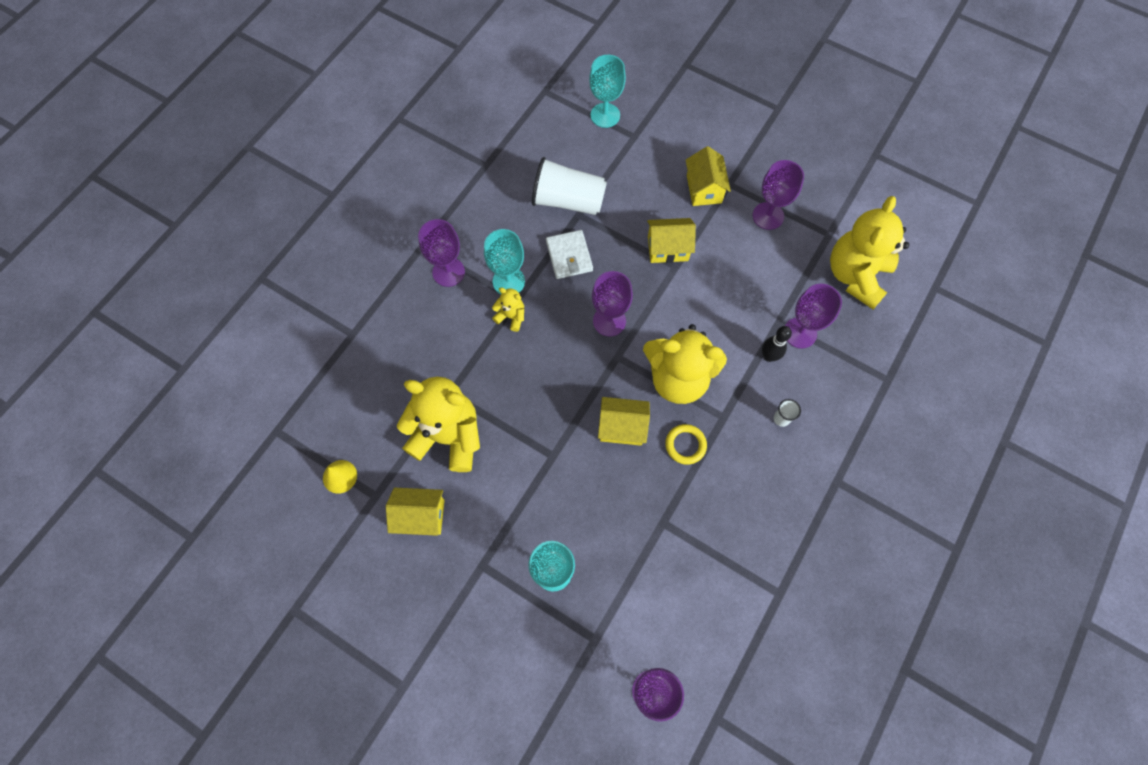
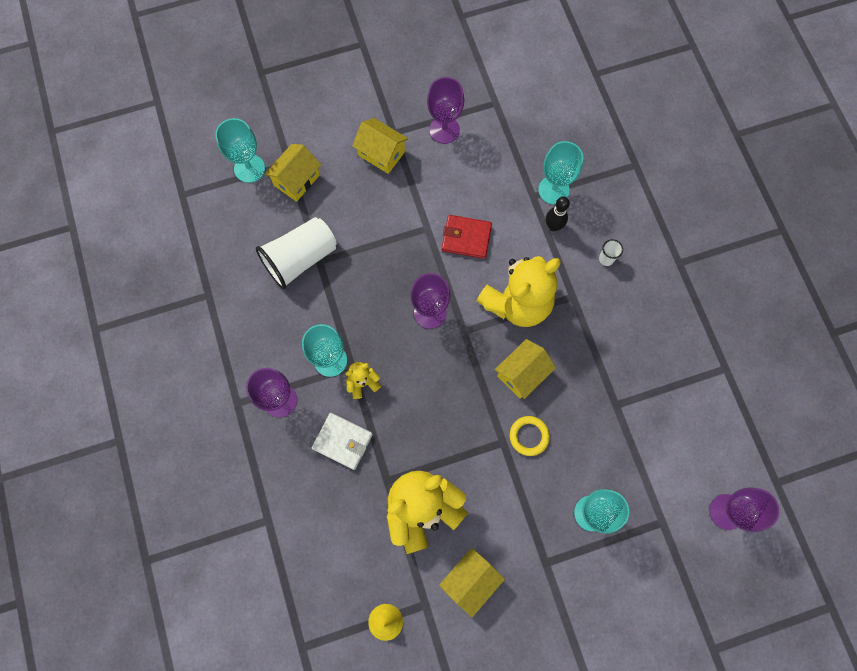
camera: 50 degrees left, 5 degrees up
(569, 256) = (349, 297): white wallet -> white wallet (343, 441)
(668, 248) = (407, 221): yellow house -> yellow house (296, 180)
(685, 445) = (572, 340): yellow ring -> yellow ring (529, 436)
(695, 300) = (466, 238): none -> red wallet
(800, 333) = (553, 190): purple goblet -> turquoise goblet
(855, 276) = (543, 115): yellow teddy bear -> none

